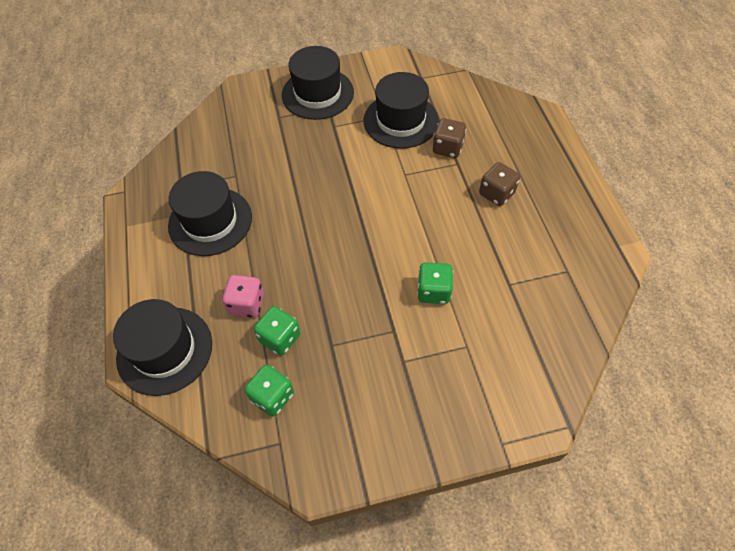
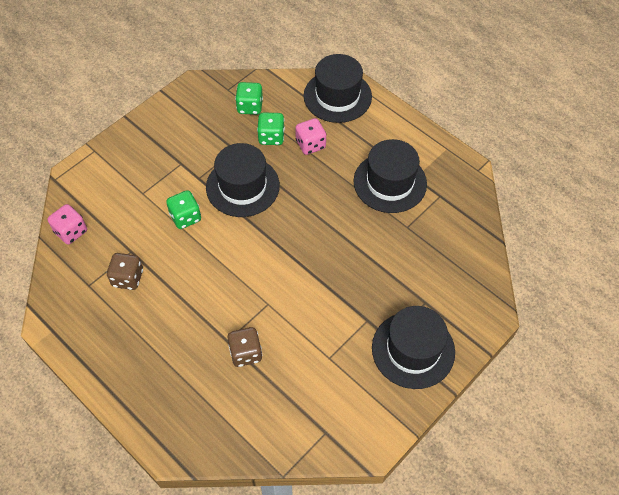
camera: 145 degrees right, 0 degrees up
(401, 120) = (309, 361): black hat -> black hat (242, 186)
(496, 193) = (176, 327): brown dice -> brown dice (128, 278)
(568, 340) = (71, 231): none -> pink dice

